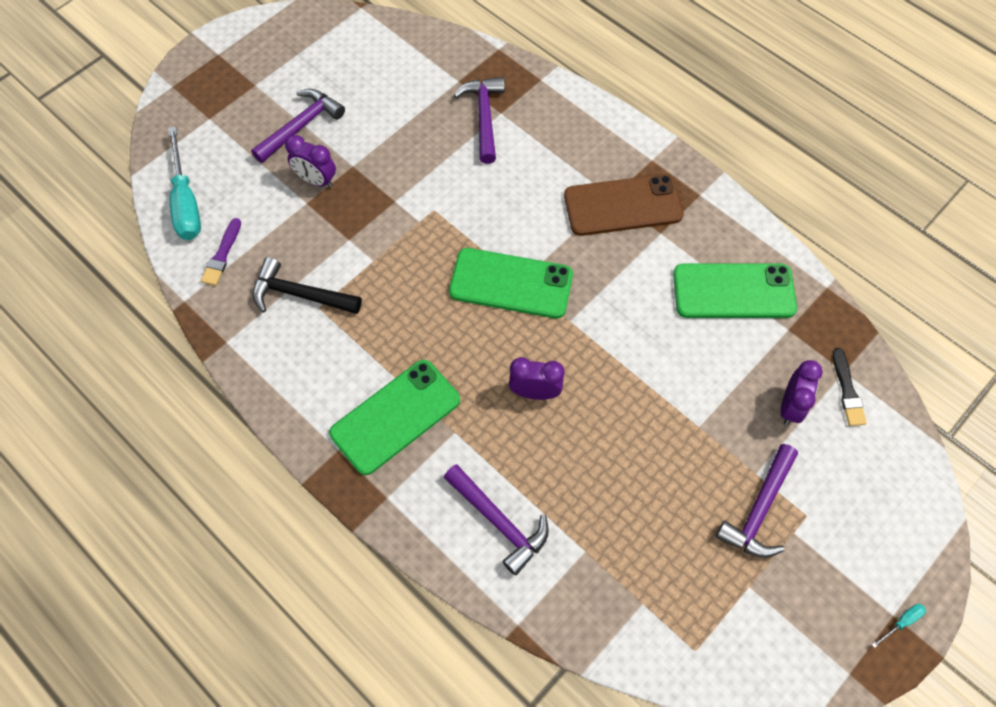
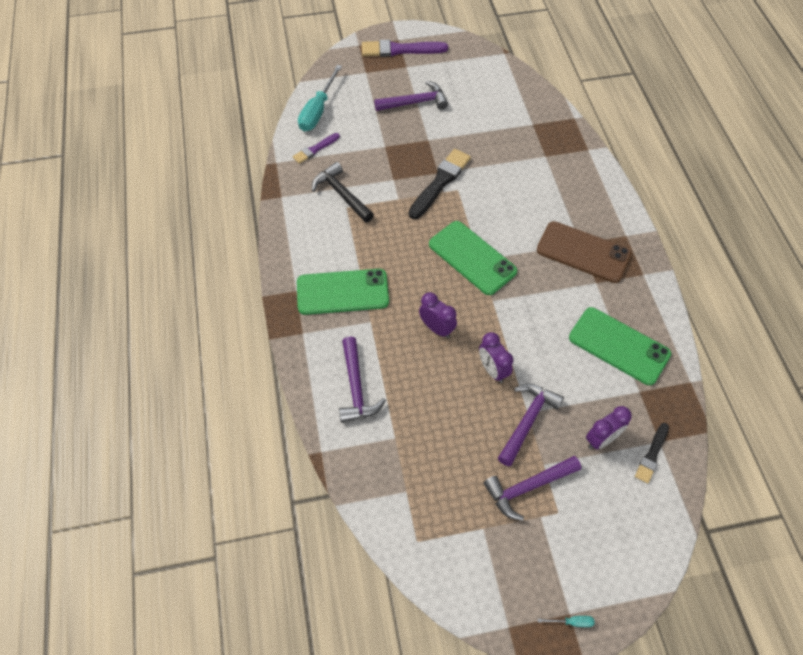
camera: 35 degrees right, 5 degrees down
(231, 66) = (400, 50): none -> purple brush
(316, 180) = (400, 137): purple clock -> purple clock (492, 370)
(407, 212) = (440, 183): none -> black brush
(484, 117) = (532, 153): purple hammer -> purple hammer (527, 421)

